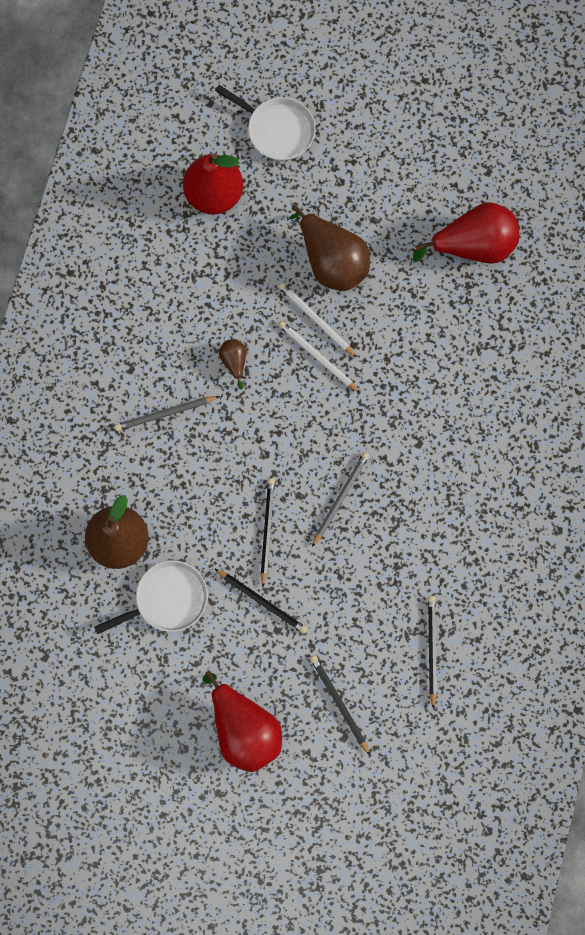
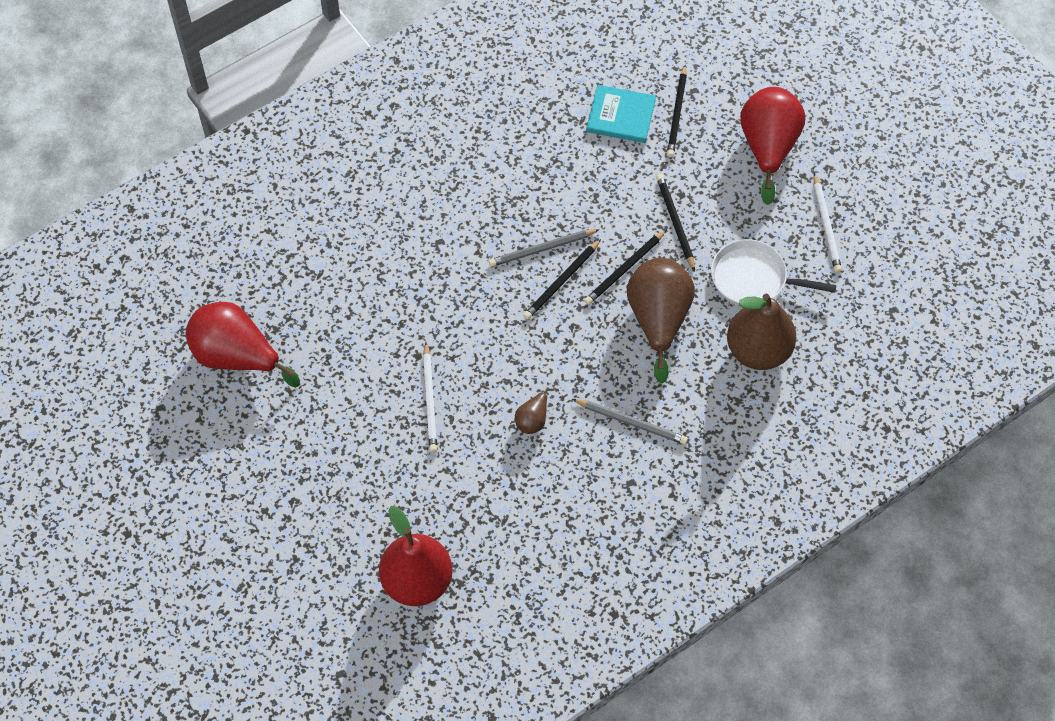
camera: 140 degrees left, 15 degrees down
(277, 130) = (303, 596): white pan -> none
(318, 357) = (457, 368): white pencil -> white pencil (826, 225)
(332, 261) = (369, 438): brown pear -> brown pear (658, 320)
(380, 665) = (621, 116): none -> turquoise book
(431, 650) = (571, 98): black pencil -> black pencil (562, 281)

